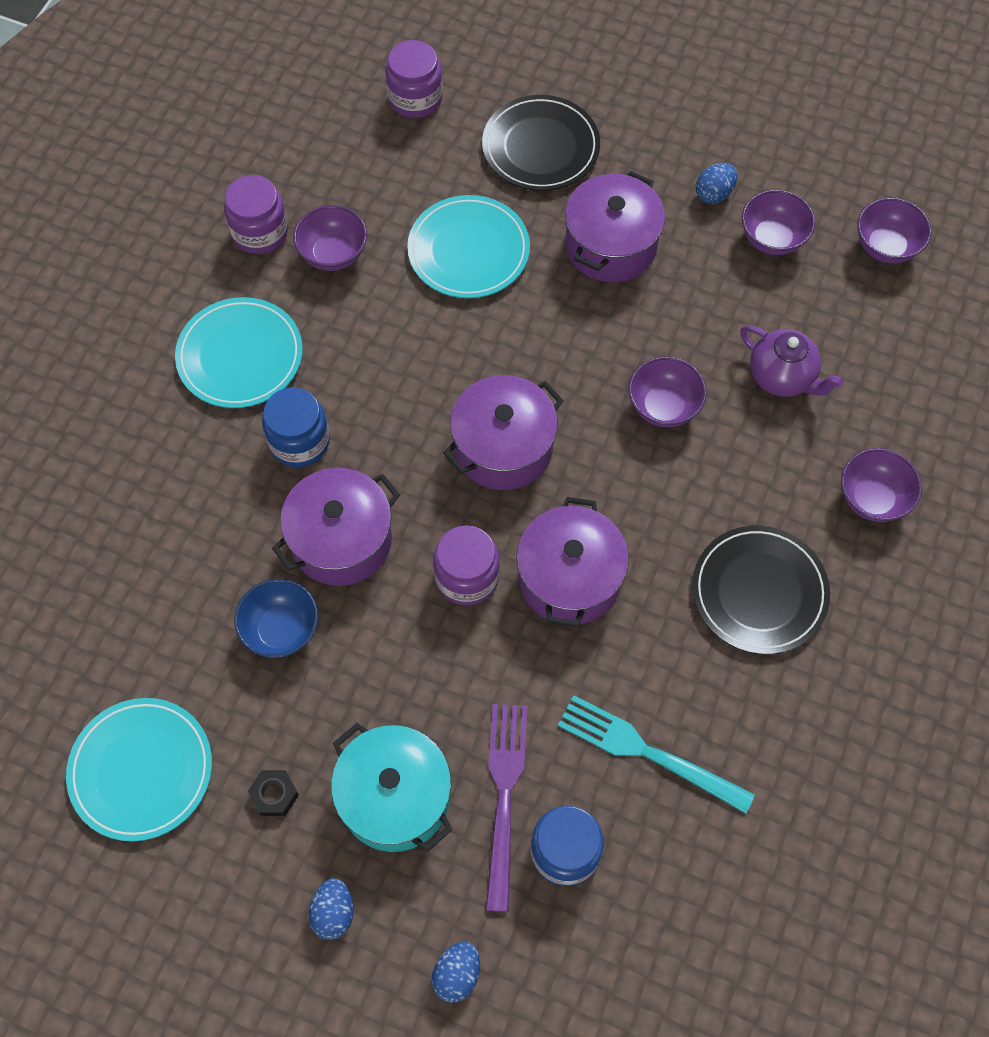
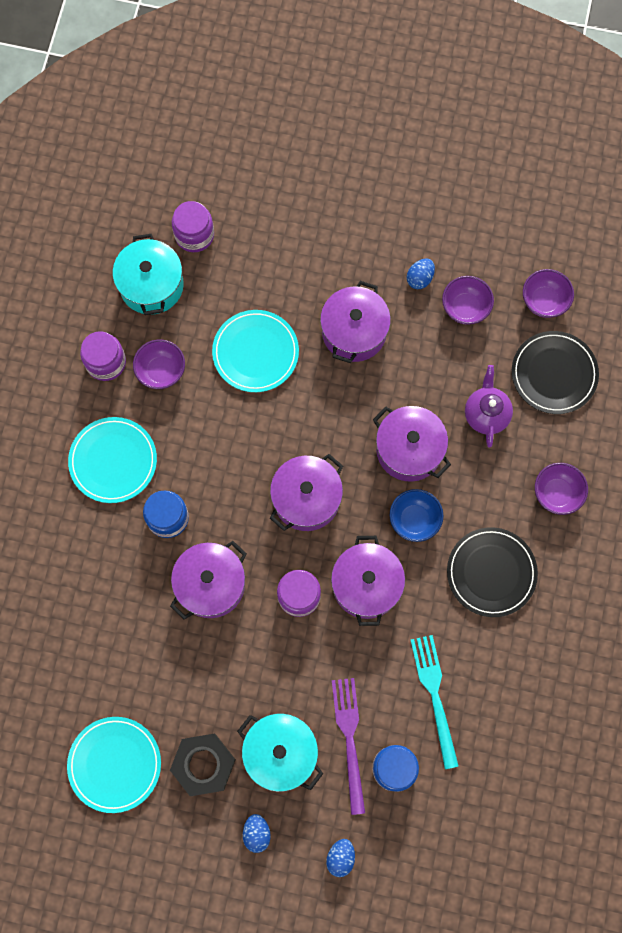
camera: 10 degrees left, 10 degrees up
(274, 795) = (203, 765): black nut -> black nut, size x2.06
(281, 630) = (184, 654): blue bowl -> blue bowl (414, 520)
(344, 149) = (151, 285): none -> turquoise pot
(540, 147) = (291, 260): black plate -> black plate (554, 374)
(646, 752) = (434, 694): turquoise fork -> turquoise fork turned 60 degrees clockwise
(663, 406) = (409, 450): purple bowl -> purple pot
(782, 377) = (486, 414): purple teapot -> purple teapot turned 120 degrees counterclockwise

